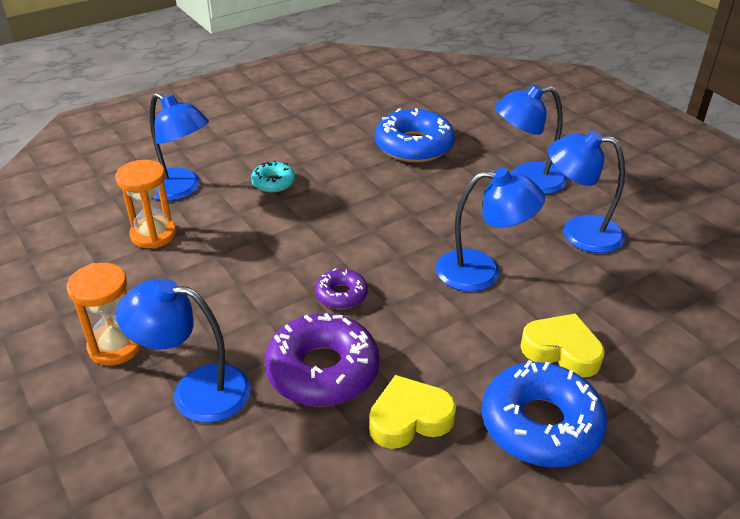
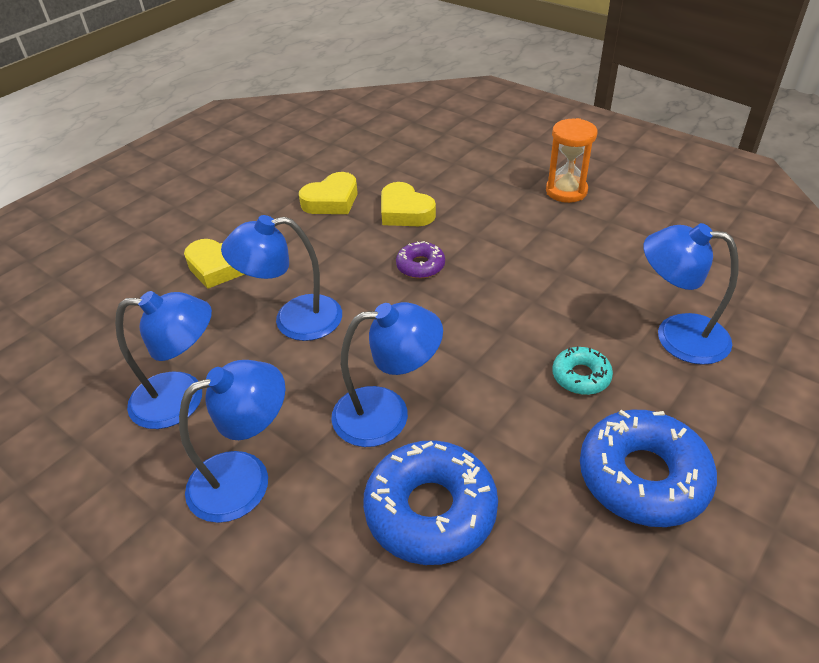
camera: 165 degrees right, 5 degrees up
(153, 235) = (641, 276): orange hourglass -> none
(195, 391) = (484, 182): blue lamp -> blue lamp (387, 414)
(322, 370) = (405, 212): purple donut -> yellow heart
(540, 424) = (240, 217): blue donut -> blue donut (643, 477)

